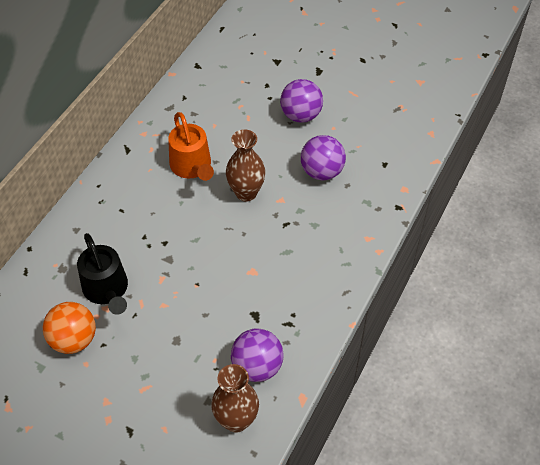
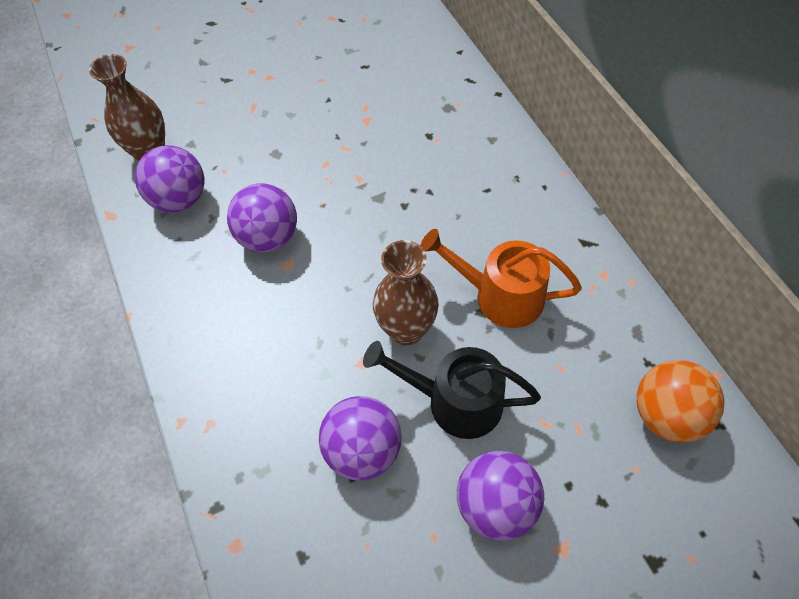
camera: 130 degrees right, 5 degrees up
(74, 339) = (354, 82): orange ball -> orange ball (666, 415)
(107, 289) = (388, 129): black watering can -> black watering can (455, 402)
(243, 294) = (268, 238): none -> purple ball

